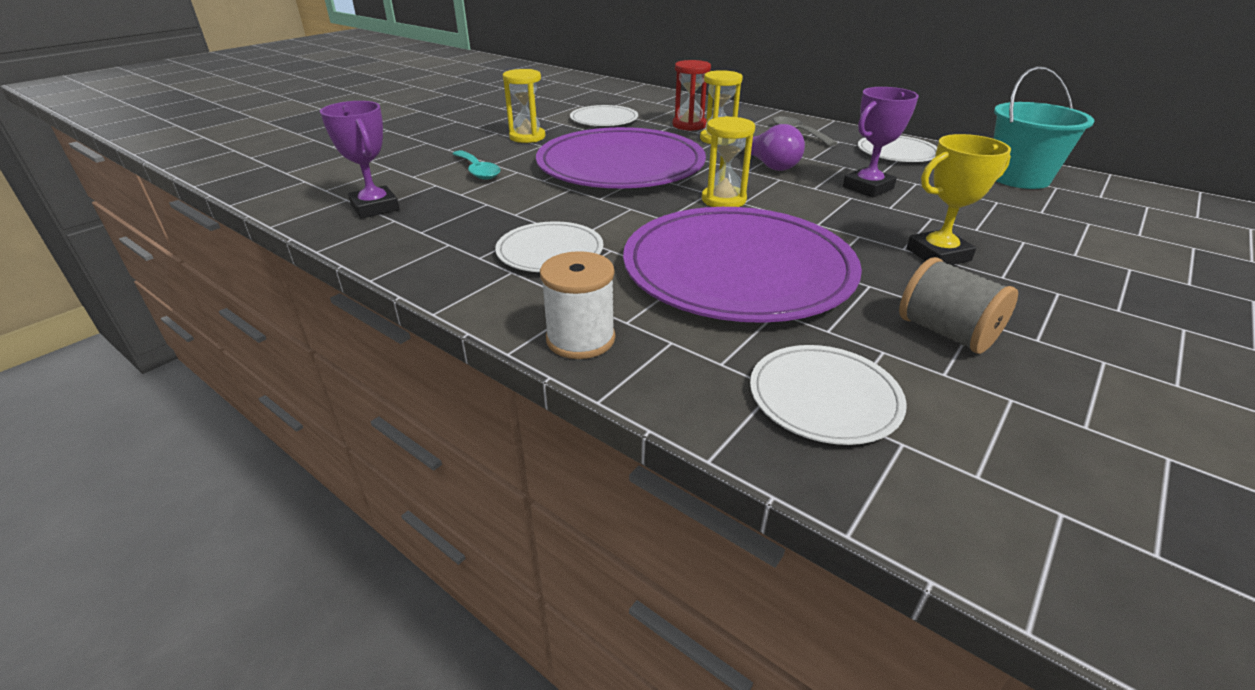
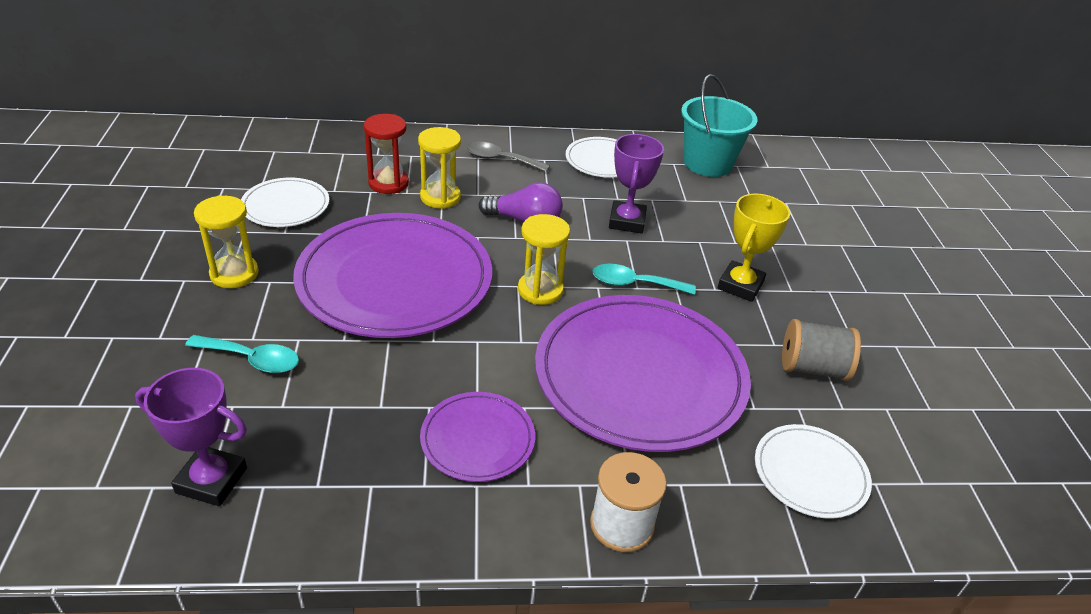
camera: 45 degrees left, 5 degrees up
(550, 251) = (477, 439): white plate -> purple plate
(818, 221) = (634, 284): none -> turquoise spoon

